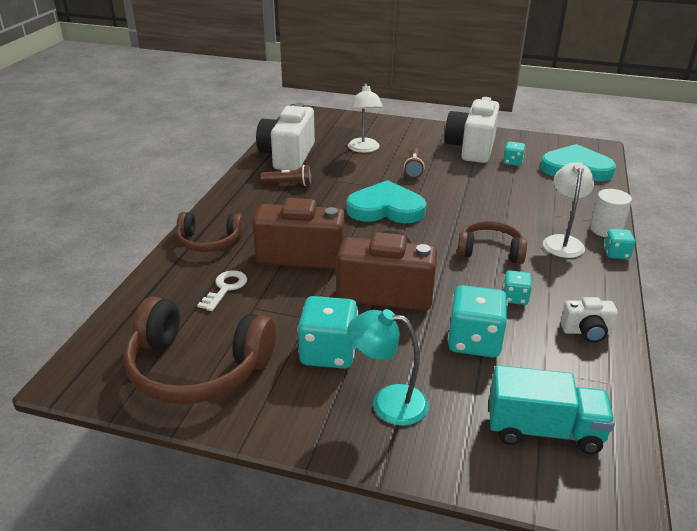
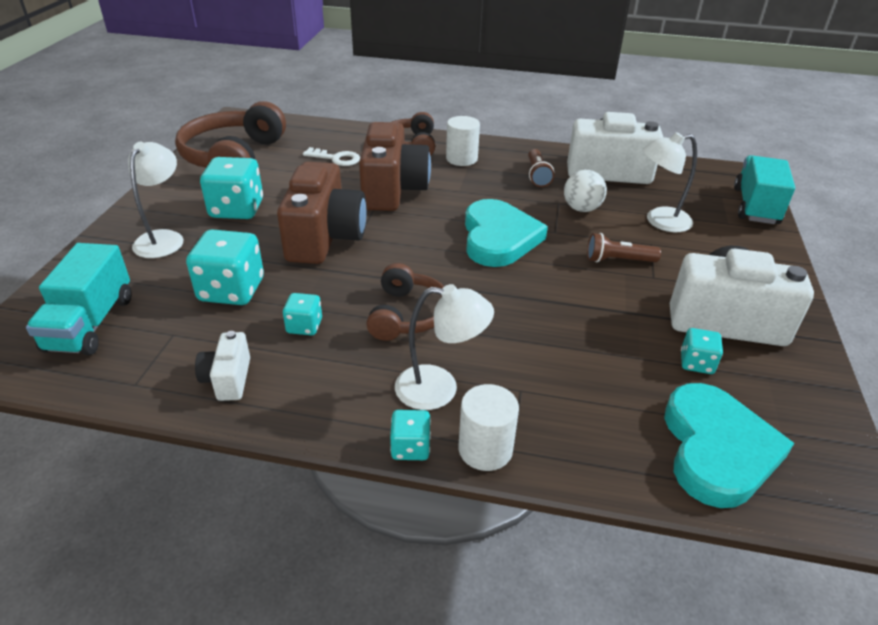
camera: 85 degrees right, 5 degrees up
(248, 216) = (461, 159): none -> white cylinder
(345, 173) = (581, 209): none -> white ball
(347, 118) = (755, 206): none -> turquoise truck
(388, 402) = (163, 238): turquoise lamp -> white lamp

